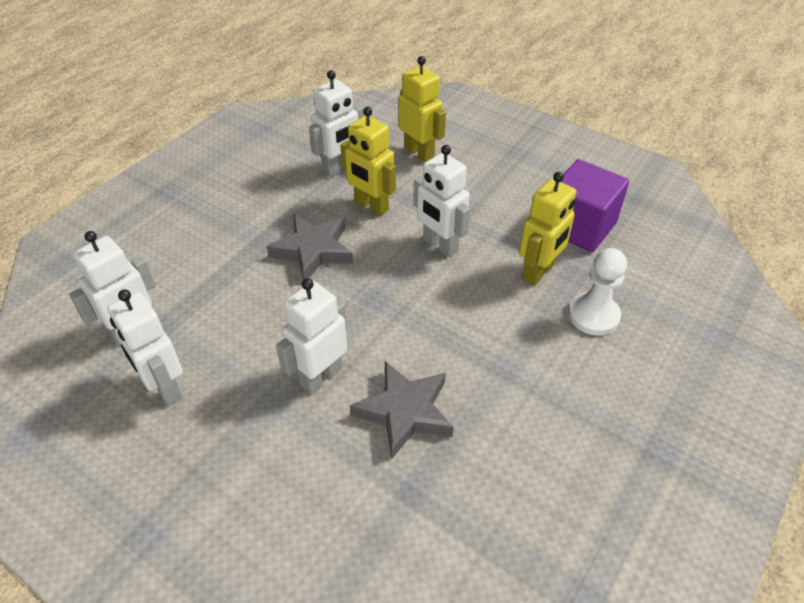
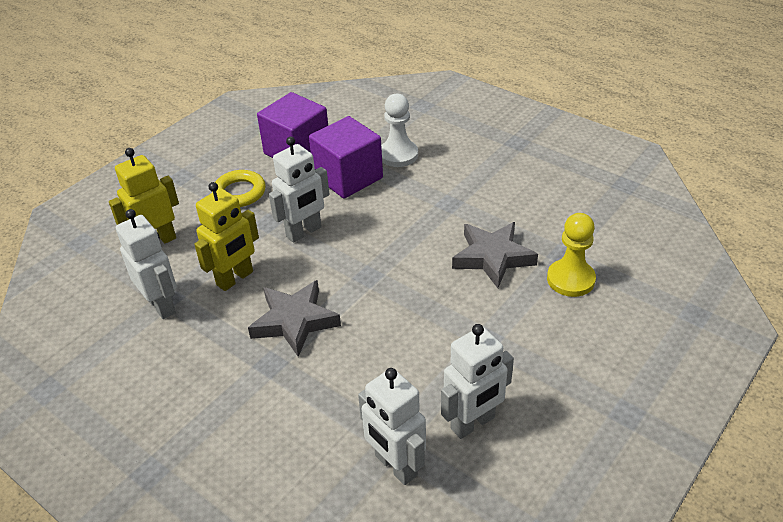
camera: 85 degrees left, 5 degrees down
(320, 376) = (458, 308): white robot -> none
(364, 497) = (570, 279): none -> yellow pawn
(497, 193) = (239, 192): none -> yellow ring
(538, 272) = (348, 177): yellow robot -> purple cube

